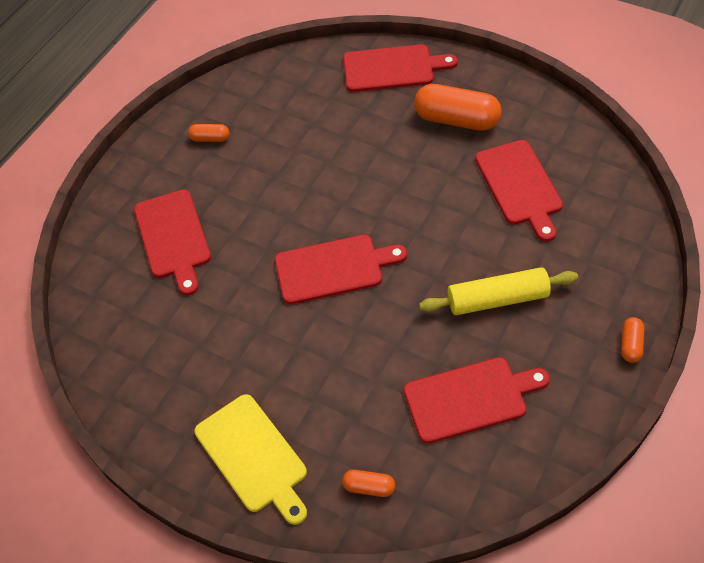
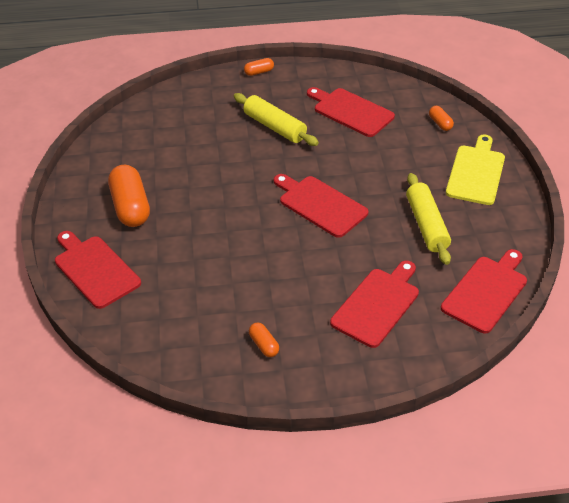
camera: 130 degrees left, 10 degrees down
(224, 344) = (426, 225): none -> yellow rolling pin
(519, 186) = (174, 152): red cutting board -> red cutting board (486, 291)

